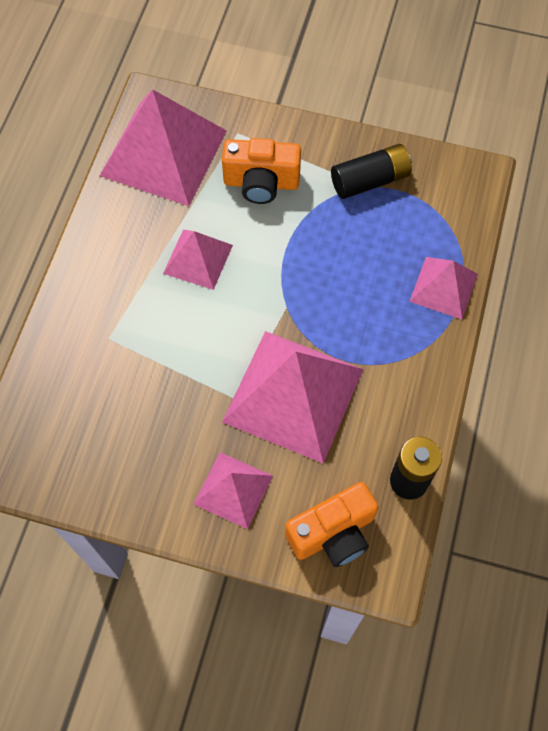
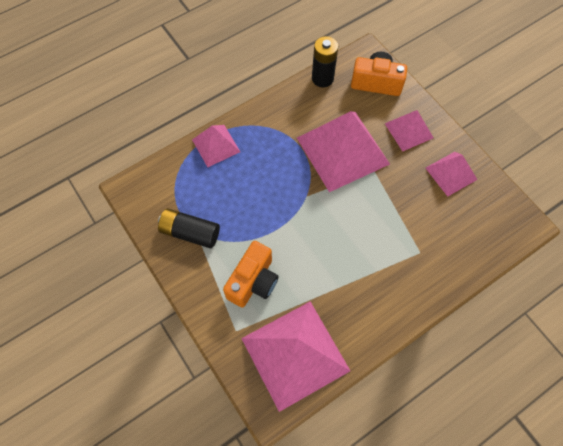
camera: 140 degrees left, 0 degrees up
(198, 259) = (332, 261): pink pyramid -> pink pyramid (451, 173)
(261, 183) = (253, 281): orange camera -> orange camera turned 75 degrees clockwise

